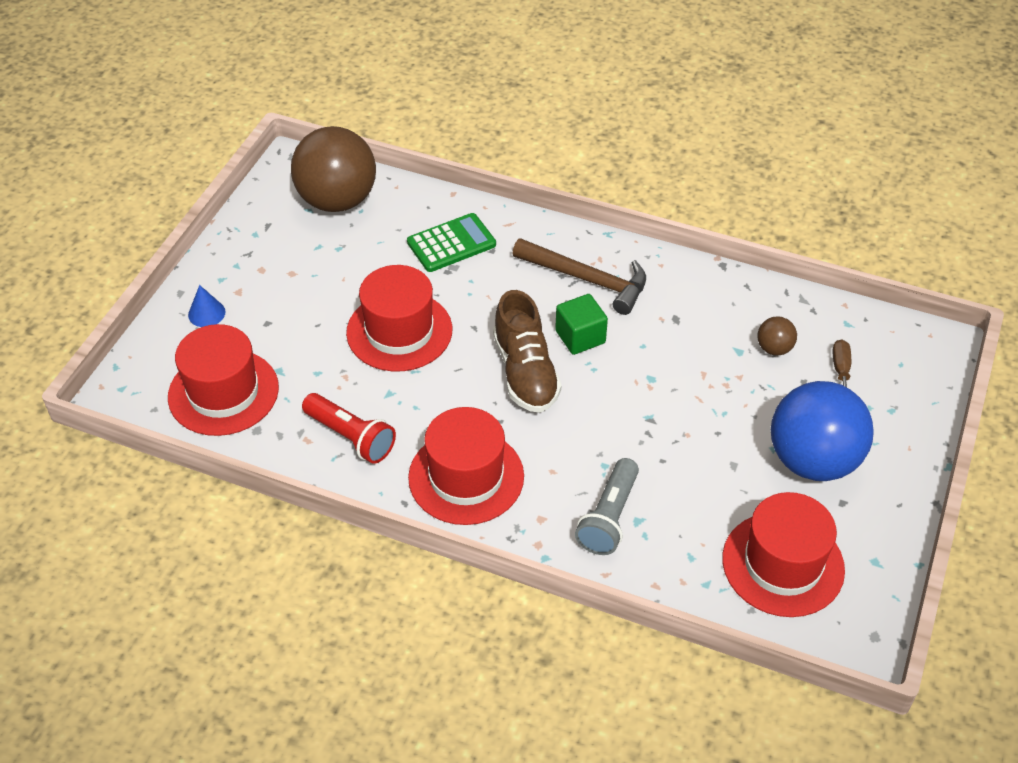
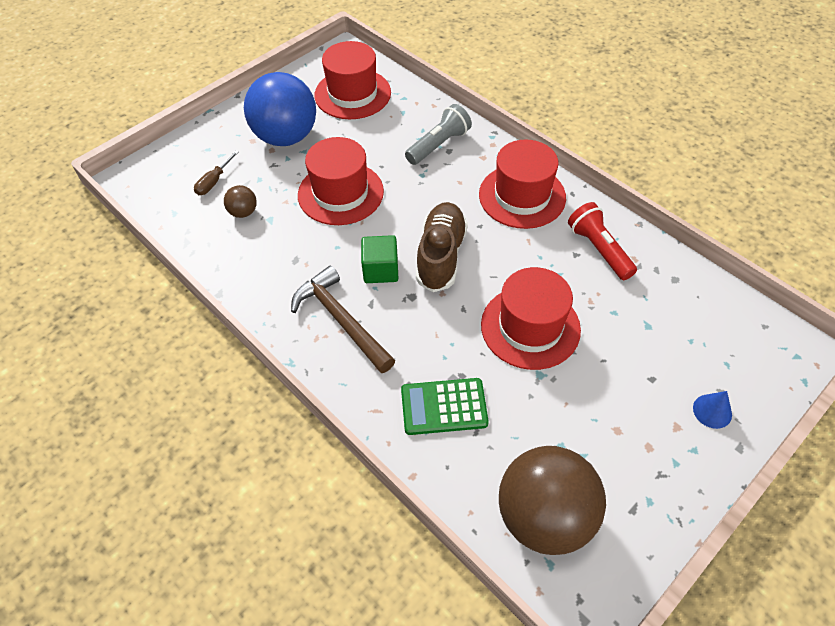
camera: 155 degrees left, 5 degrees up
(223, 392) = (701, 321): red hat -> red hat (340, 193)

